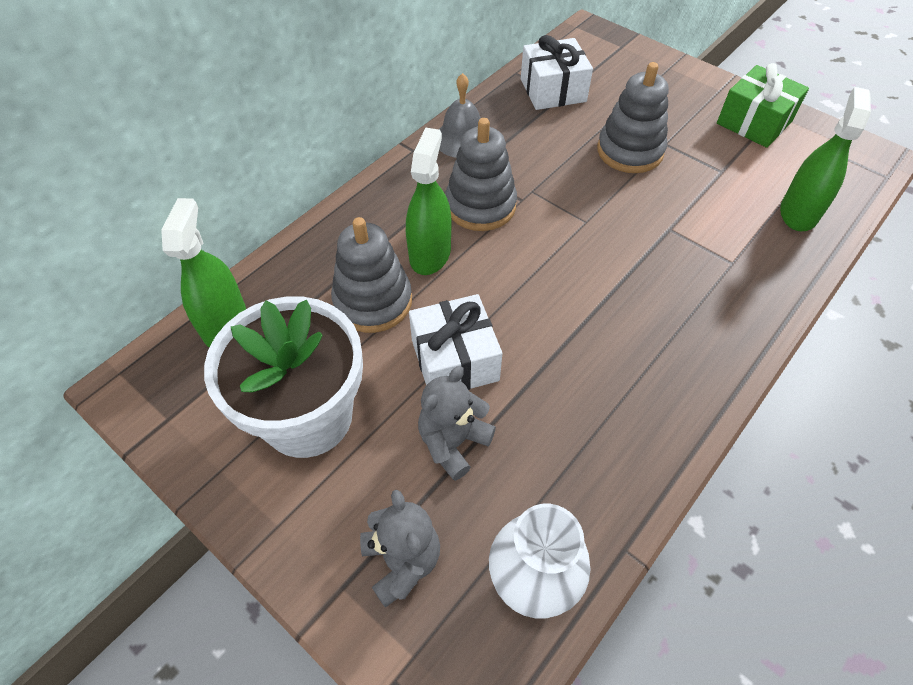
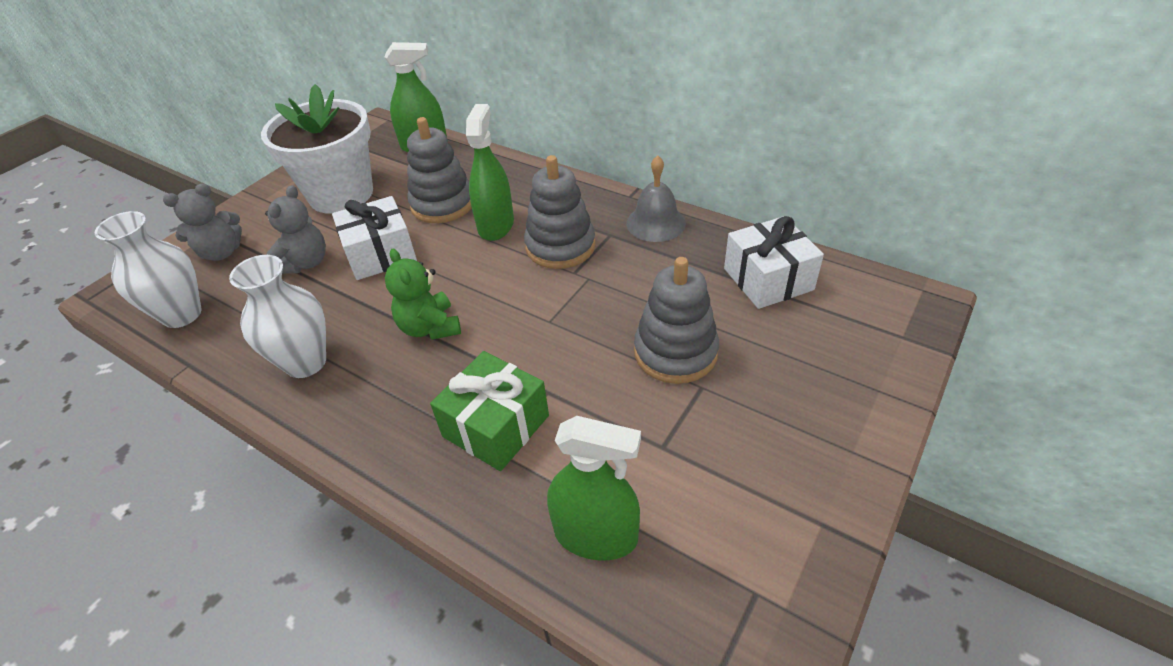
camera: 85 degrees right, 10 degrees down
(430, 254) = (496, 225): green spray bottle -> green spray bottle turned 90 degrees counterclockwise
(453, 442) = (305, 263): grey teddy bear -> grey teddy bear turned 75 degrees clockwise
(585, 309) = (430, 327): none -> green teddy bear
(628, 417) = (305, 362): none -> white vase
(754, 122) = (787, 492): green gift -> green gift (496, 426)

